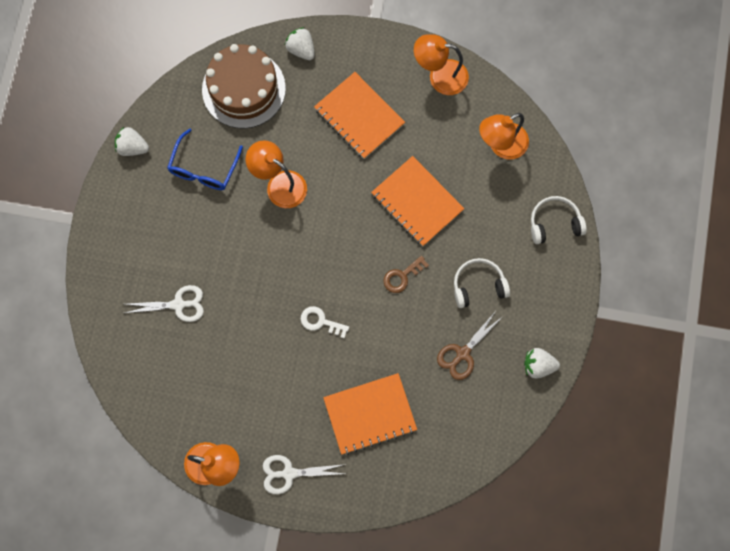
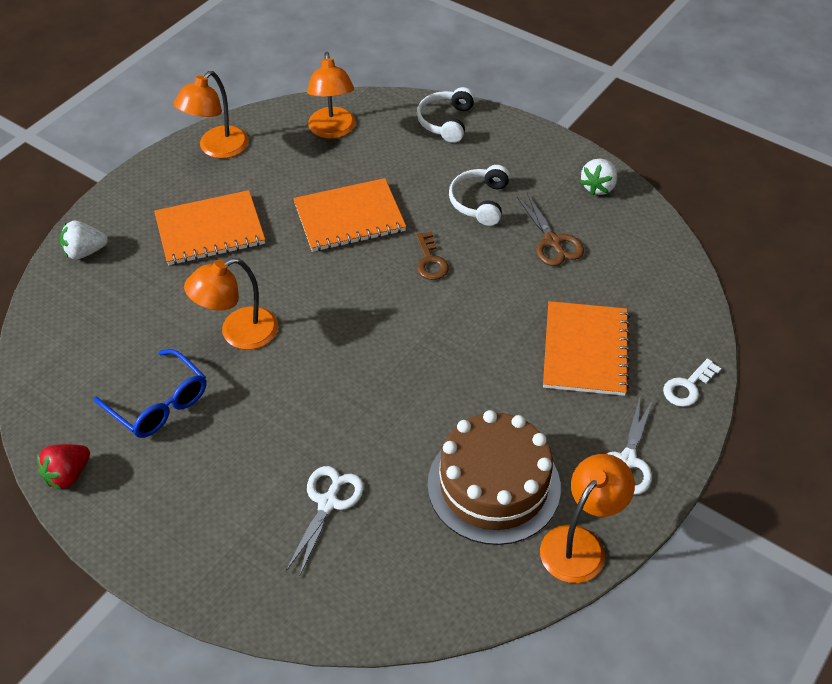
camera: 65 degrees left, 25 degrees down
(132, 147) = (68, 475): white strawberry -> red strawberry
(243, 89) = (87, 324): brown cake -> brown cake (494, 485)
(320, 321) = (441, 356): white key -> white key (687, 387)

